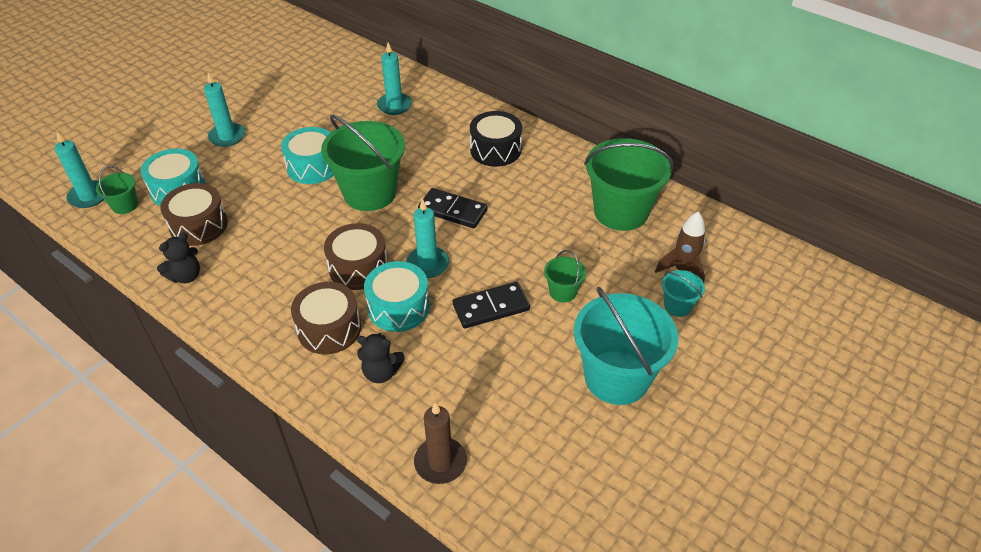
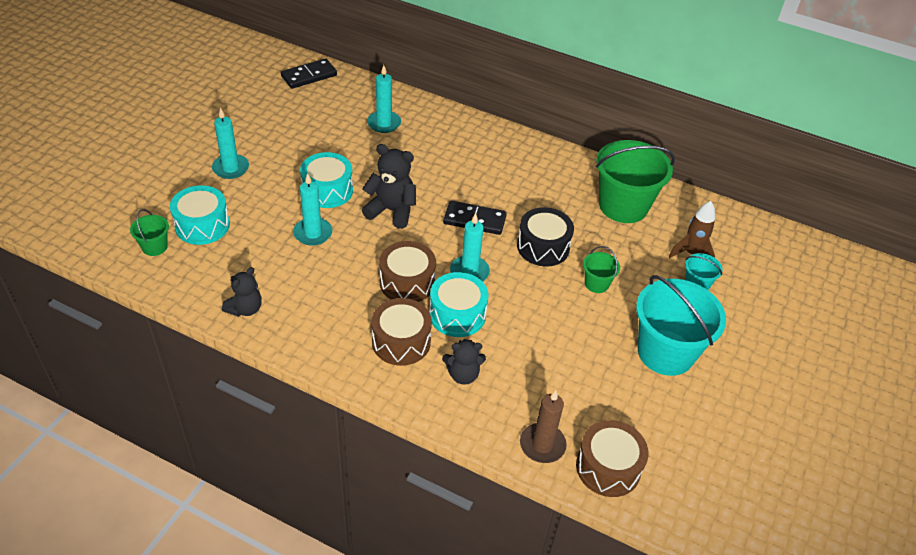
camera: 15 degrees left, 0 degrees up
(89, 196) = (113, 241): turquoise candle -> turquoise candle (313, 233)
(199, 225) = (238, 259): brown drum -> brown drum (608, 467)
(370, 193) = (391, 211): green bucket -> black teddy bear
(491, 307) = (539, 305): black domino -> black domino (309, 76)
(495, 150) = (493, 159): black drum -> black drum (543, 247)

